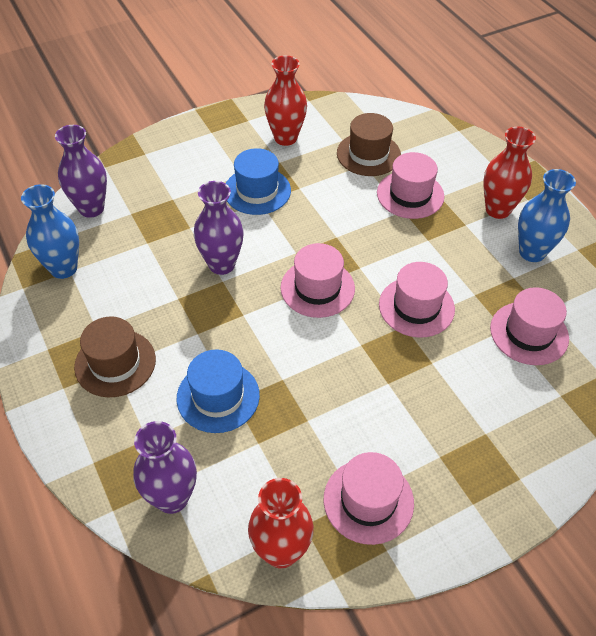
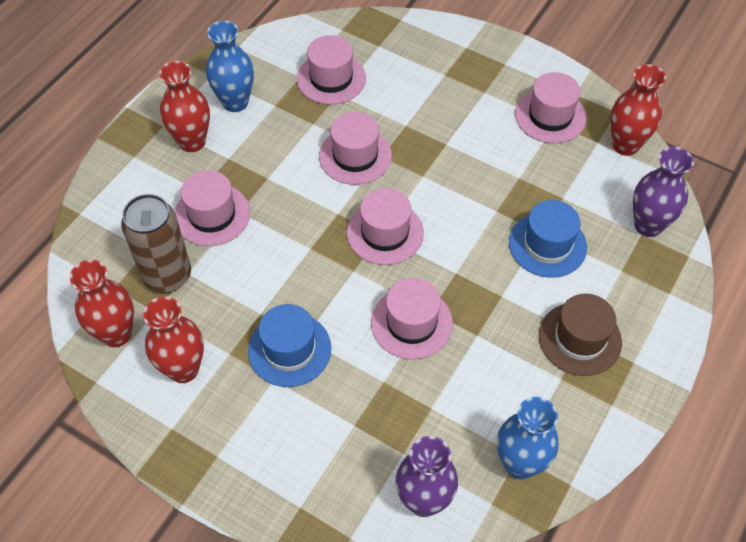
camera: 120 degrees left, 5 degrees up
(221, 264) = (411, 323): purple vase -> pink hat
(338, 118) = (116, 334): none -> red vase
(368, 154) = (167, 276): brown hat -> brown can

